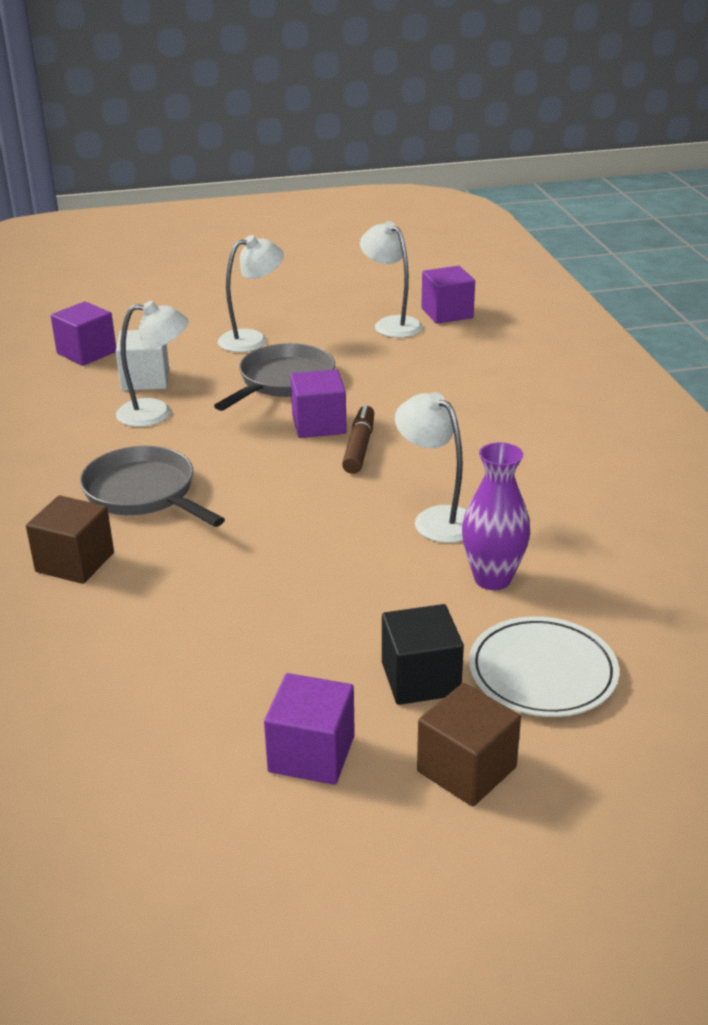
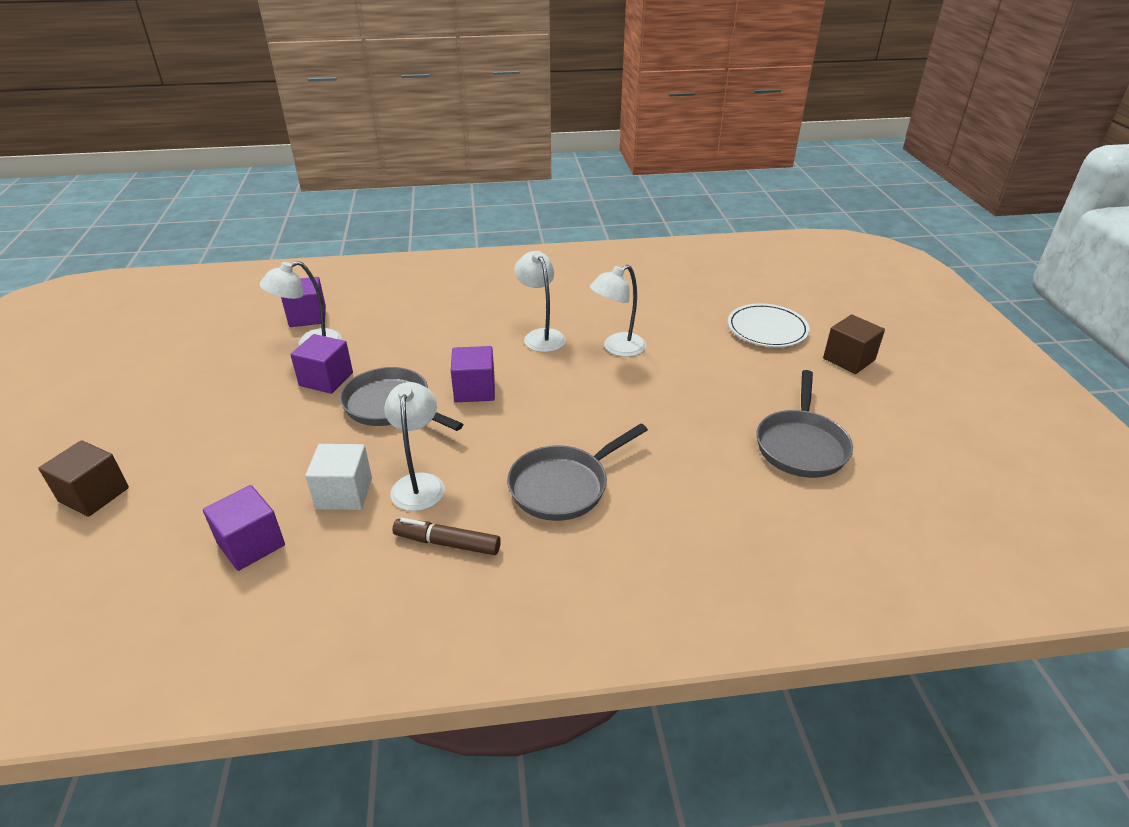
camera: 85 degrees left, 5 degrees up
(75, 562) = (665, 523): brown cube -> brown cube (94, 495)
(214, 684) = (801, 445): none -> grey pan
(252, 339) = (292, 422): white lamp -> white lamp (541, 336)
(311, 754) = (853, 408): purple cube -> purple cube (326, 379)
(359, 447) = (516, 372): brown marker -> brown marker (447, 543)
(420, 679) = (780, 367): black cube -> none
(492, 579) = (683, 335): purple vase -> none

